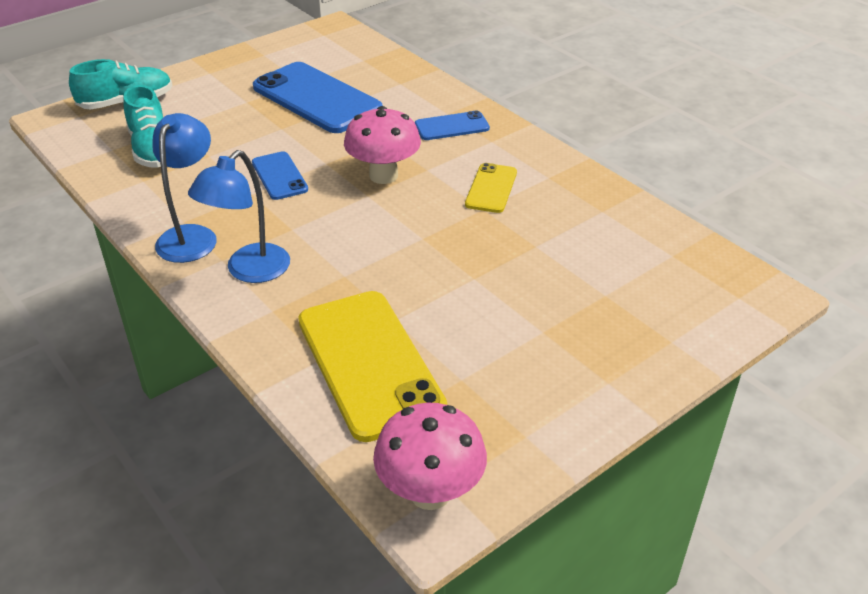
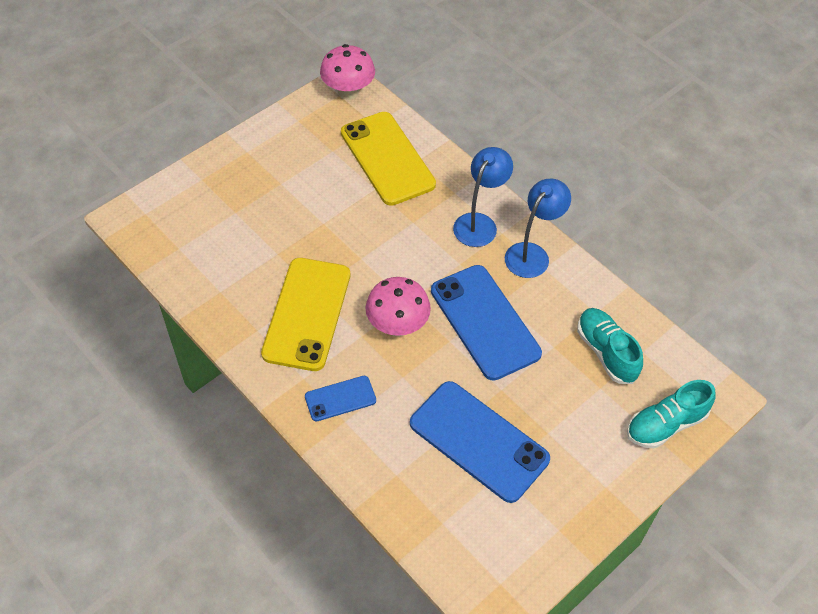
camera: 175 degrees right, 15 degrees up
(191, 236) = (532, 254): blue lamp -> blue lamp turned 150 degrees counterclockwise
(279, 176) = (485, 322): blue phone -> blue phone, size x1.98
(491, 188) = (307, 314): yellow phone -> yellow phone, size x1.98

